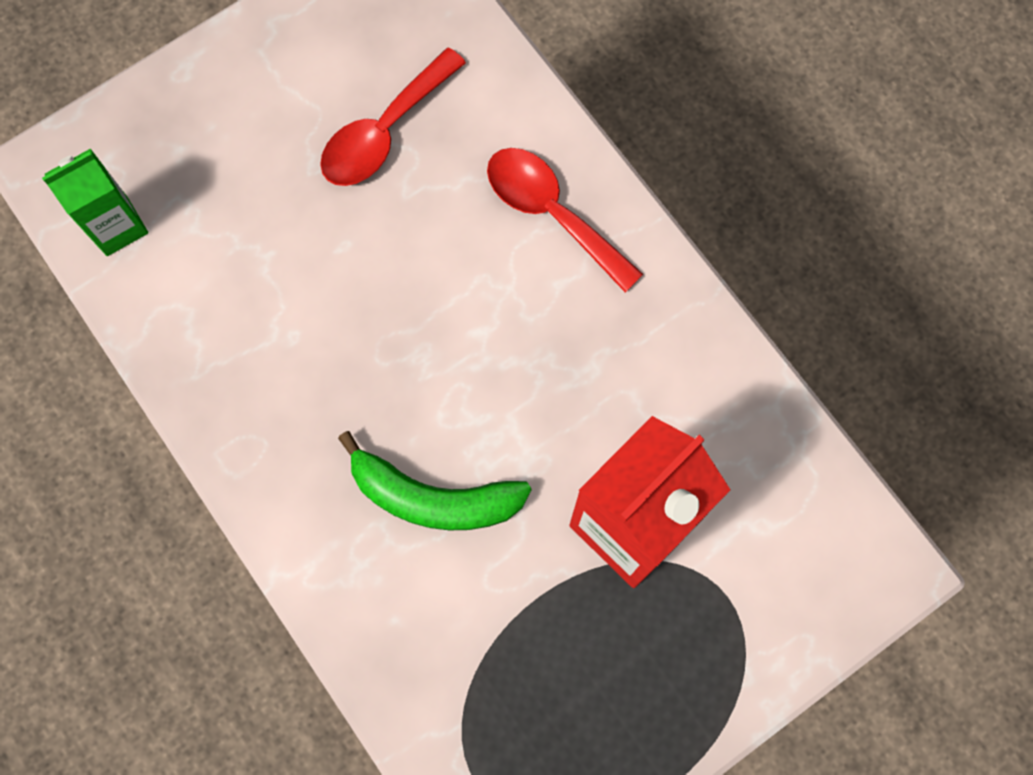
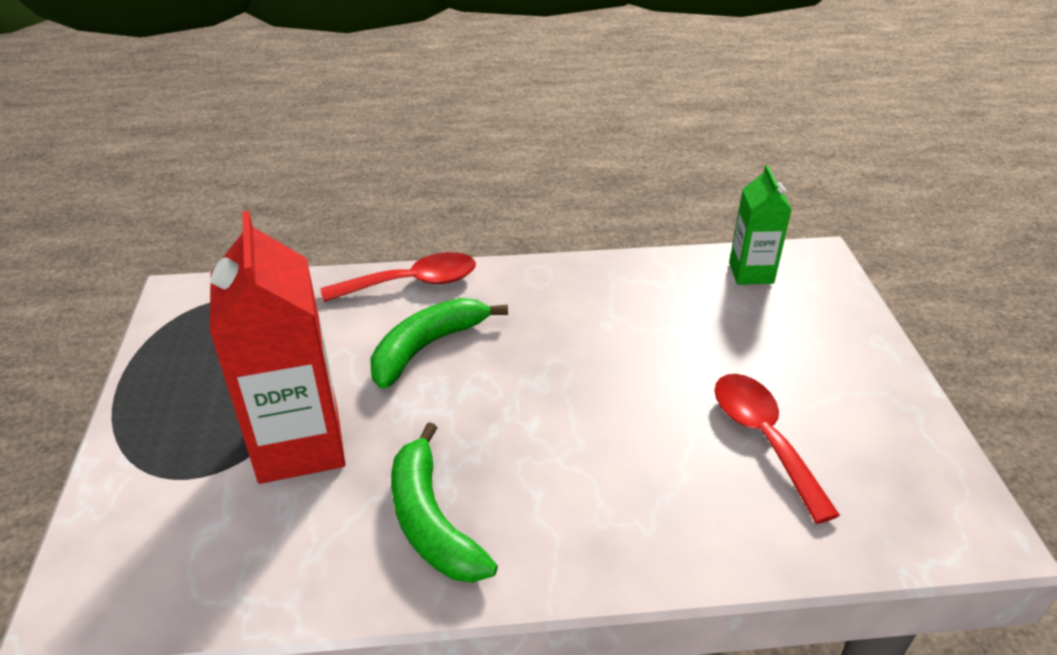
camera: 120 degrees right, 35 degrees down
(551, 213) = (612, 521): red spoon -> red spoon (412, 283)
(638, 351) = (432, 521): none -> green banana

